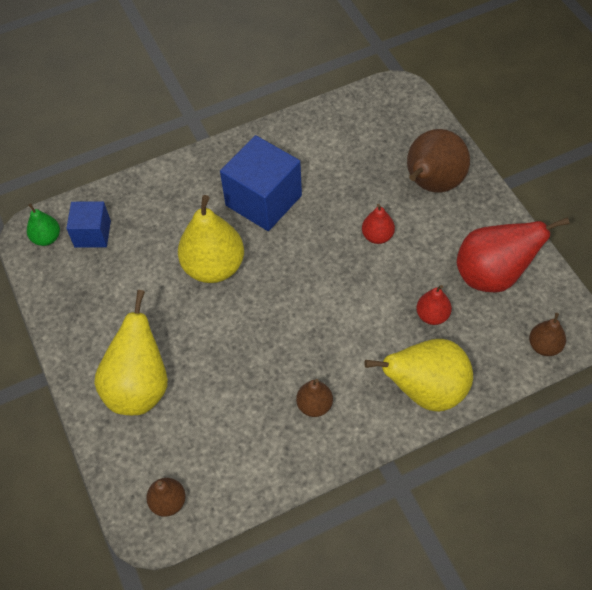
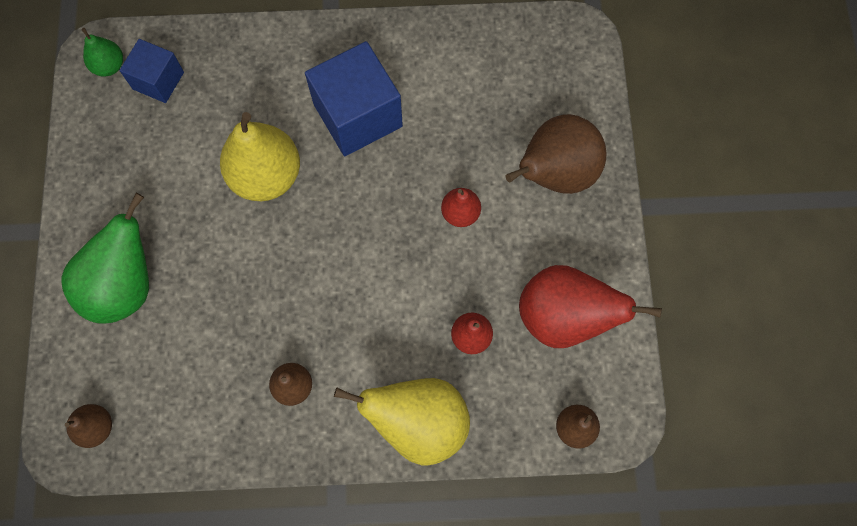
camera: 20 degrees right, 15 degrees up
(139, 387) = (125, 285): yellow pear -> green pear

